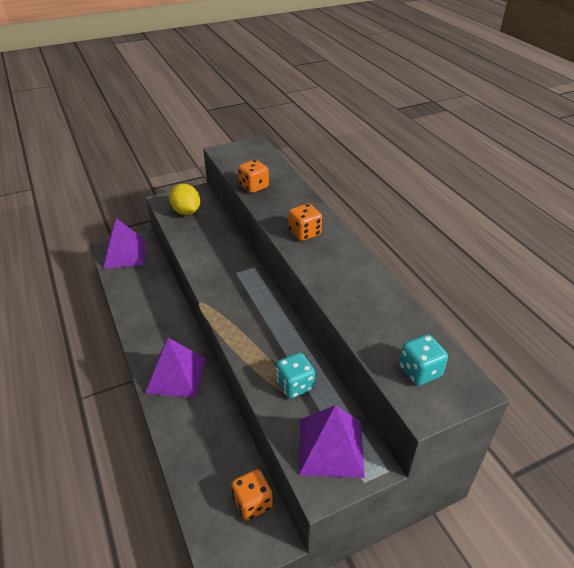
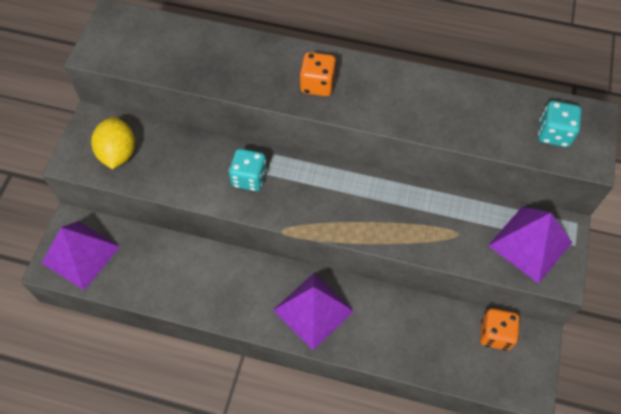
camera: 50 degrees left, 20 degrees up
(186, 211) = (118, 153): yellow lemon -> yellow lemon turned 75 degrees clockwise
(254, 187) = (197, 71): orange dice -> none
(295, 385) = (450, 224): turquoise dice -> turquoise dice (249, 178)

